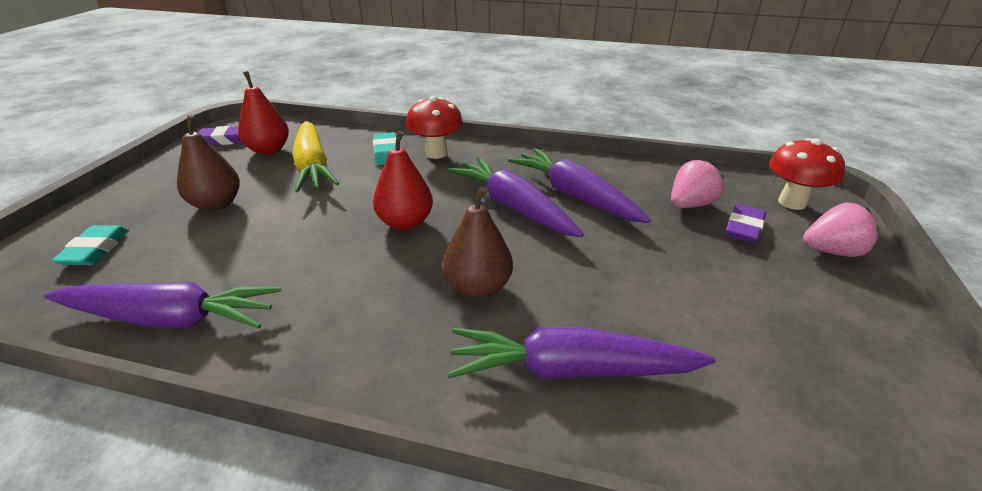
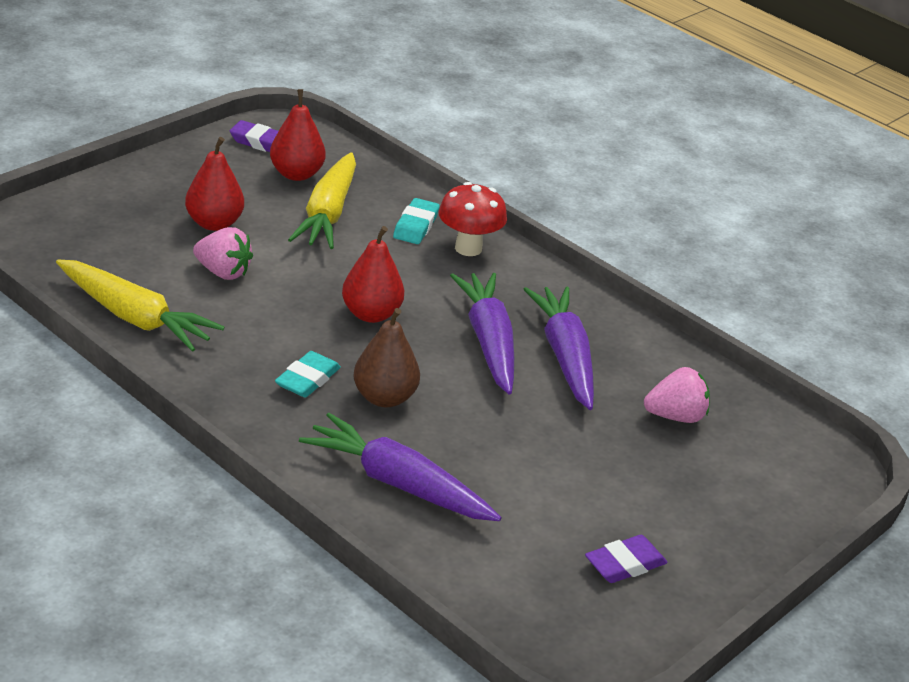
camera: 25 degrees right, 0 degrees up
(95, 250) = (99, 231): turquoise eraser -> turquoise eraser (307, 379)
(170, 319) = (134, 317): purple carrot -> yellow carrot
(216, 204) = (214, 223): brown pear -> red pear
(743, 228) = (697, 460): purple eraser -> purple eraser (625, 564)
(792, 202) = (793, 462): red mushroom -> none
(832, 251) = (754, 516): pink strawberry -> pink strawberry (223, 272)

